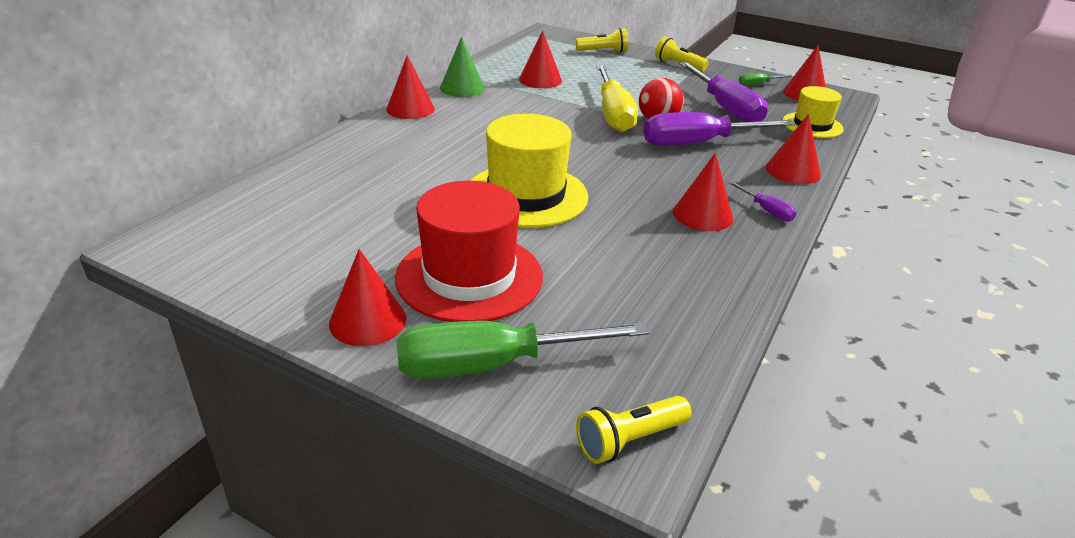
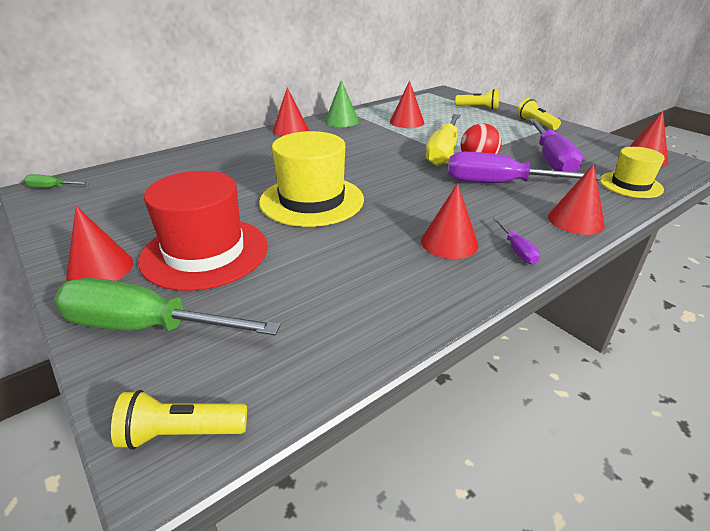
camera: 25 degrees right, 0 degrees up
(757, 84) = (600, 145): green screwdriver -> green screwdriver (52, 188)

